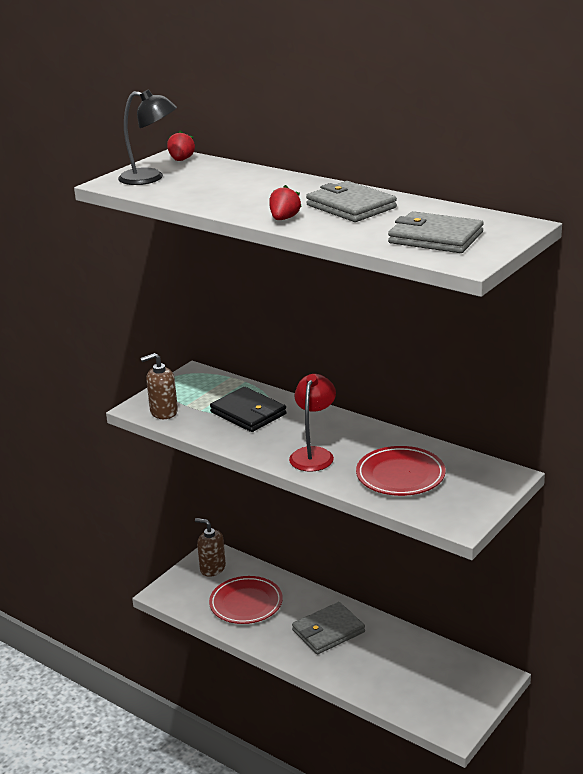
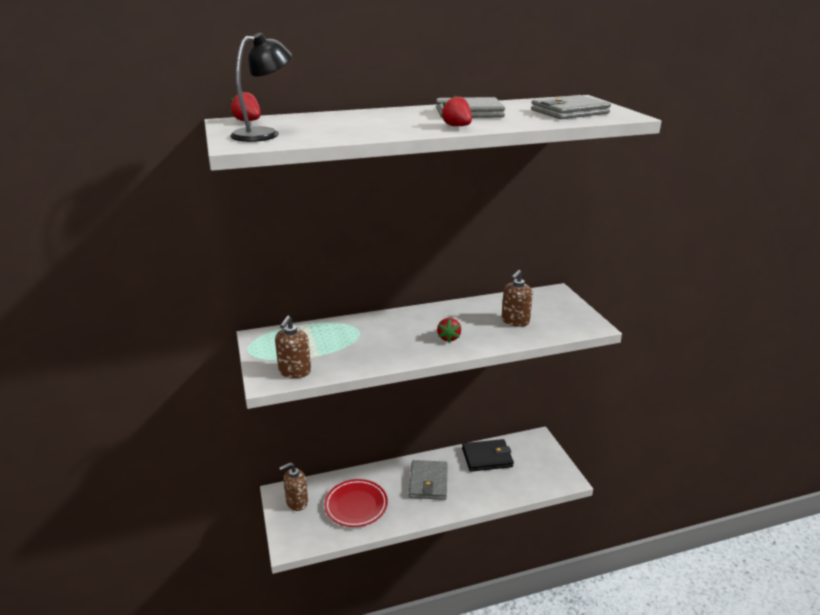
camera: 55 degrees left, 0 degrees up
(248, 413) = (355, 339): black wallet -> black wallet (487, 457)
(314, 454) = (448, 338): red lamp -> red strawberry
(400, 475) = (515, 321): red plate -> brown soap dispenser

